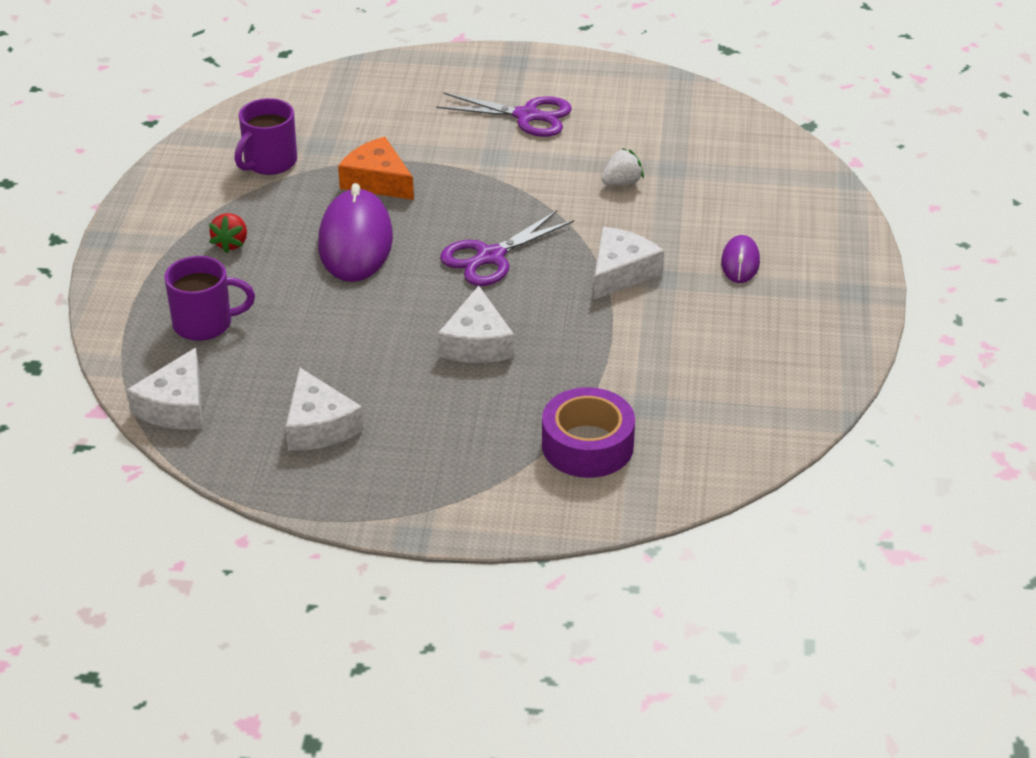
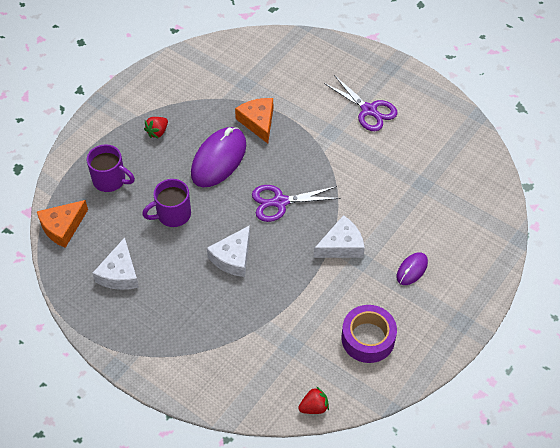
camera: 30 degrees right, 15 degrees up
(175, 406) = (62, 227): white cheese -> orange cheese
(269, 162) = (212, 85): purple mug -> purple mug (172, 214)
(587, 445) = (240, 355): purple tape -> purple tape (368, 338)
(622, 183) = (387, 182): white strawberry -> none
(743, 460) = (314, 407): none -> red strawberry

